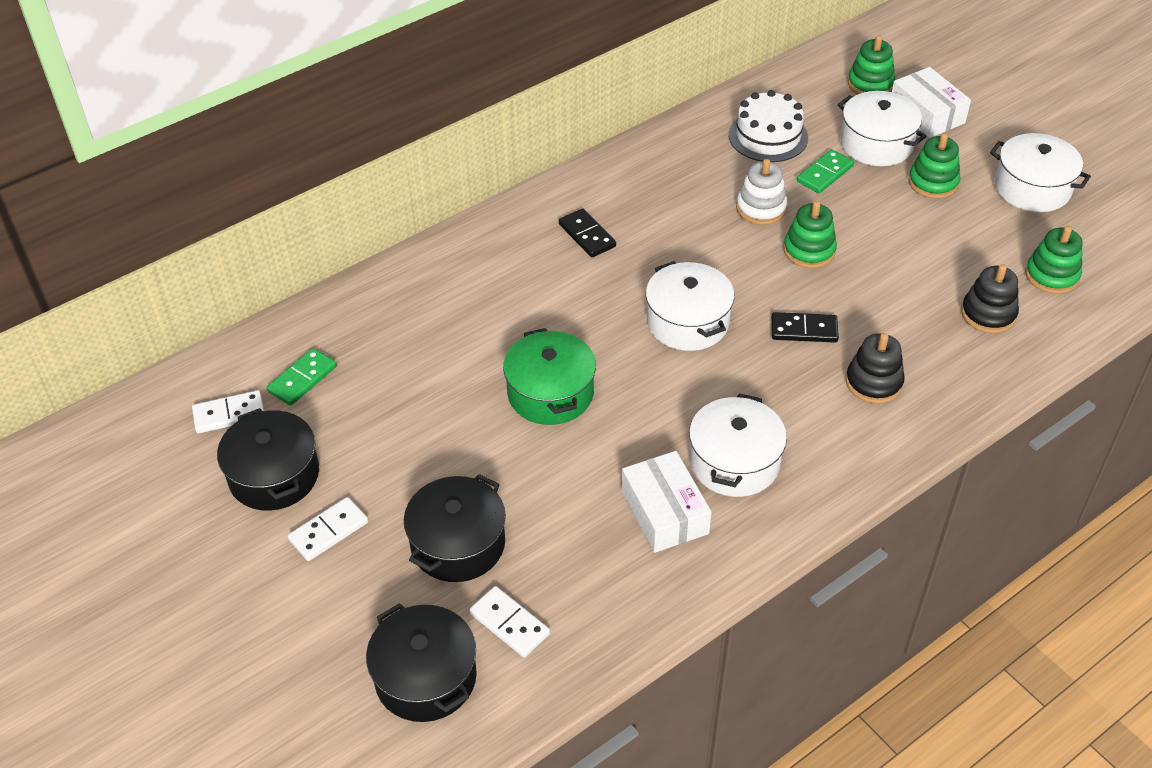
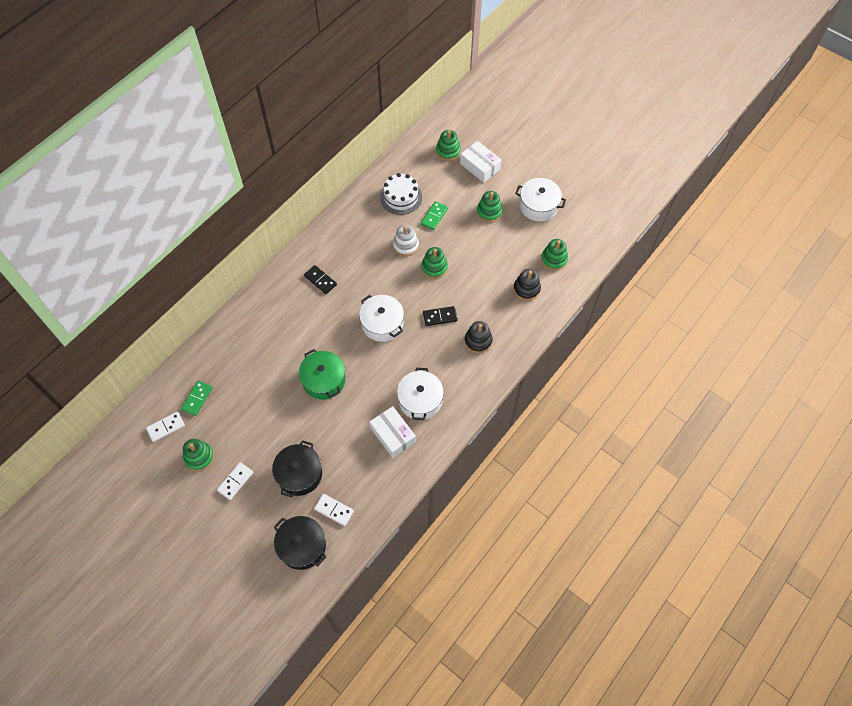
camera: 15 degrees left, 15 degrees up
(274, 475) = (199, 457): black pot -> green stacking toy
(876, 144) = (457, 191): white pot -> none

